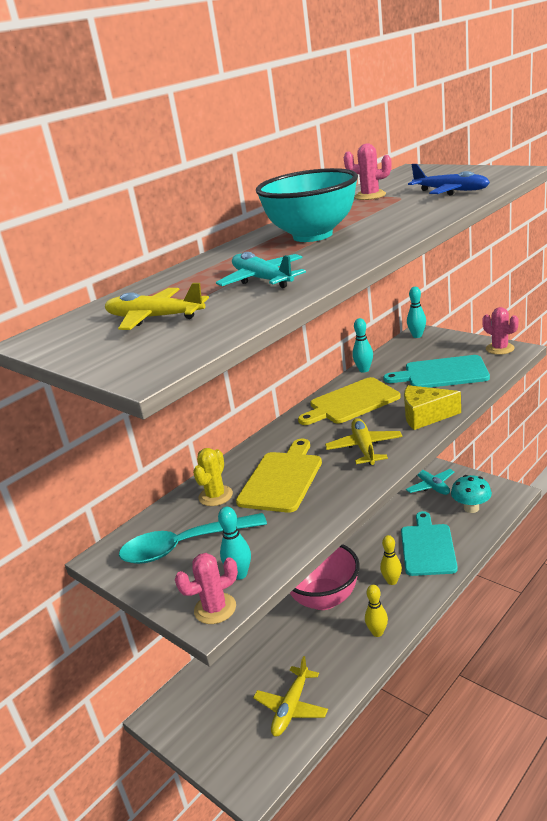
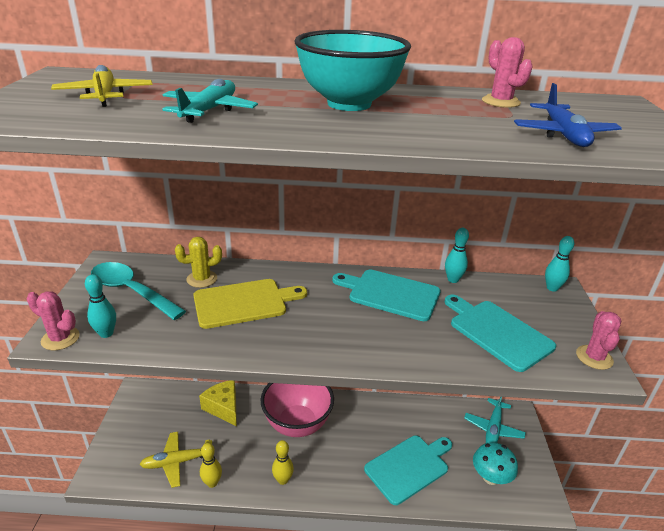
camera: 45 degrees right, 5 degrees up
(351, 402) = (390, 294): yellow cutting board -> turquoise cutting board
(364, 448) = (322, 331): yellow plane -> none
(392, 581) = (348, 461): yellow bowling pin -> yellow bowling pin (212, 483)
(425, 416) = (406, 350): yellow cheese -> yellow cheese (223, 408)

